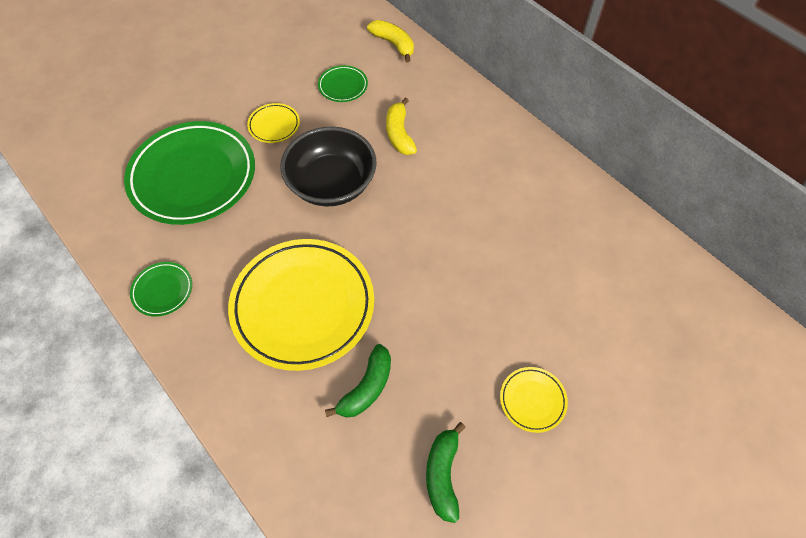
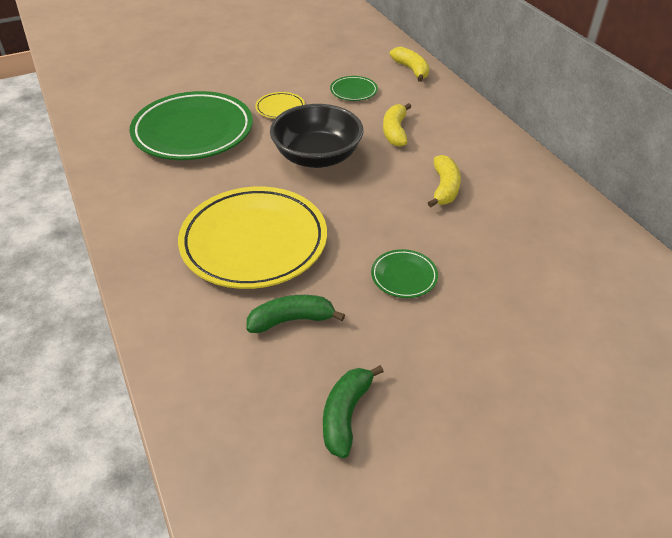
camera: 15 degrees right, 15 degrees down
(162, 290) = (129, 206): green plate -> green plate (404, 276)
(366, 388) = (292, 320): green banana -> green banana turned 150 degrees counterclockwise
(464, 198) = (444, 188): none -> yellow banana
(532, 400) = (467, 369): yellow plate -> none

